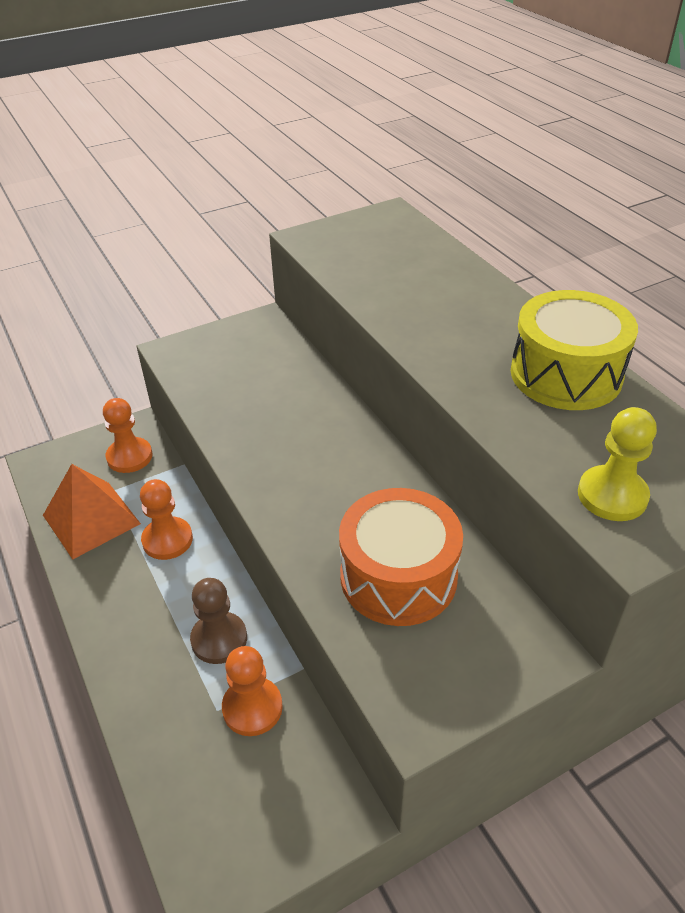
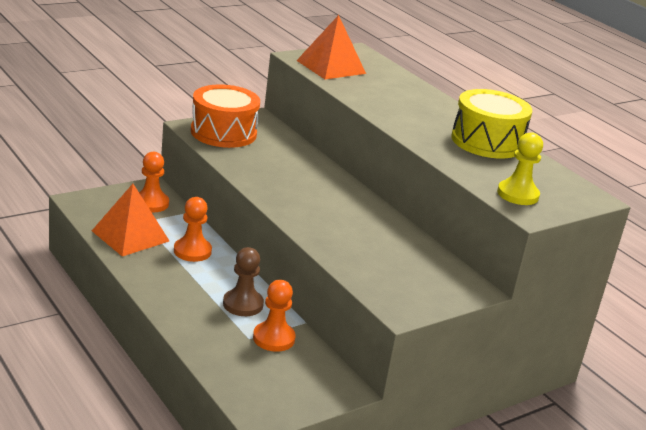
camera: 10 degrees left, 15 degrees down
(348, 249) = (331, 67): none -> orange pyramid
(398, 576) = (379, 251): orange drum -> orange drum (223, 132)

